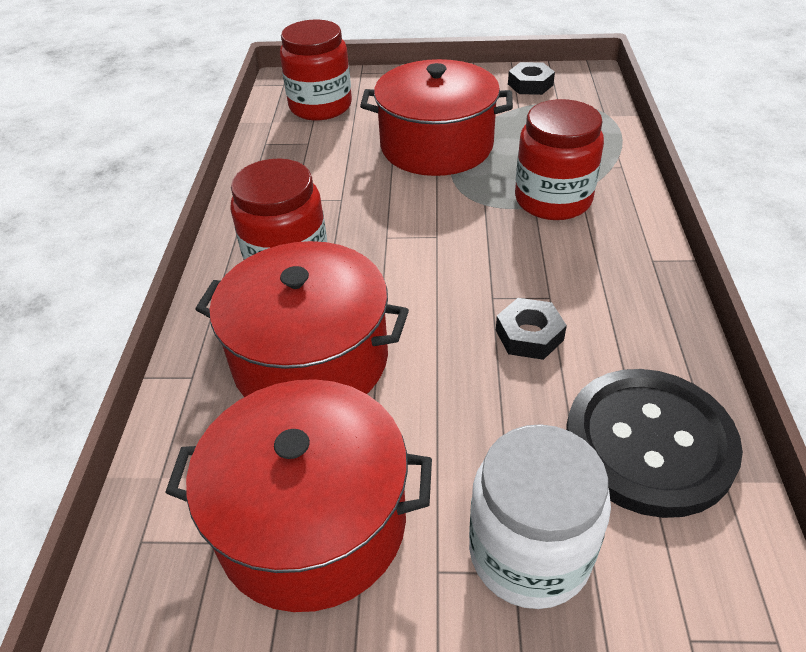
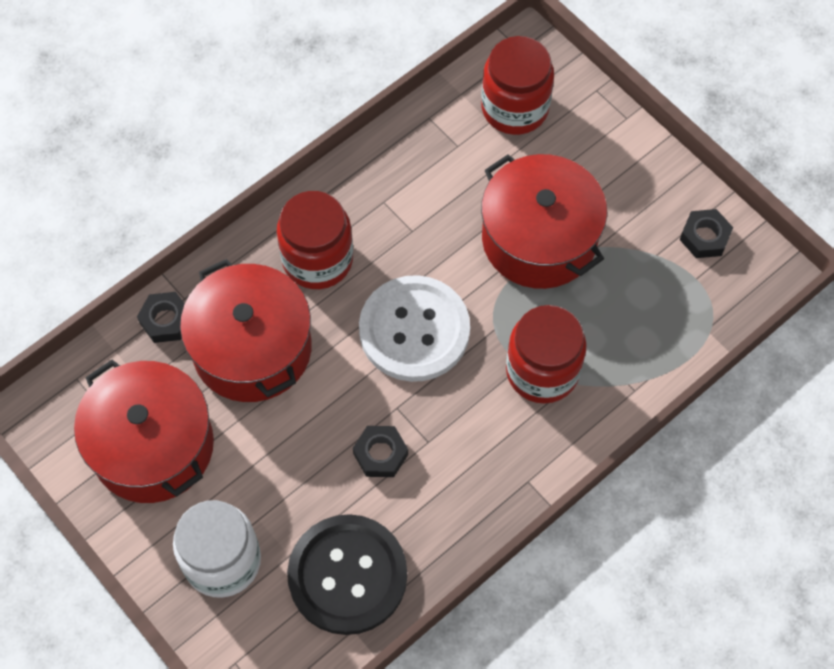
camera: 45 degrees right, 20 degrees up
(192, 407) = (166, 320): none -> black nut
(430, 245) = (414, 330): none -> white button

